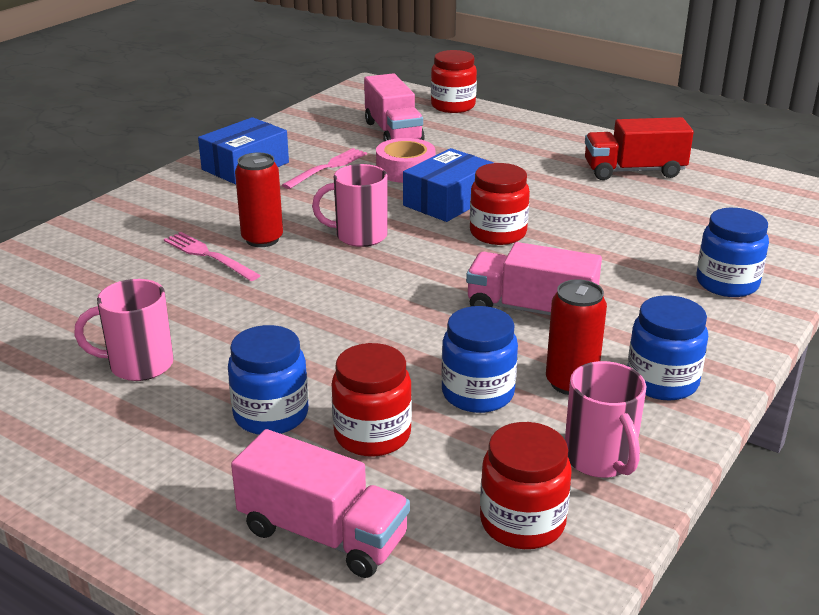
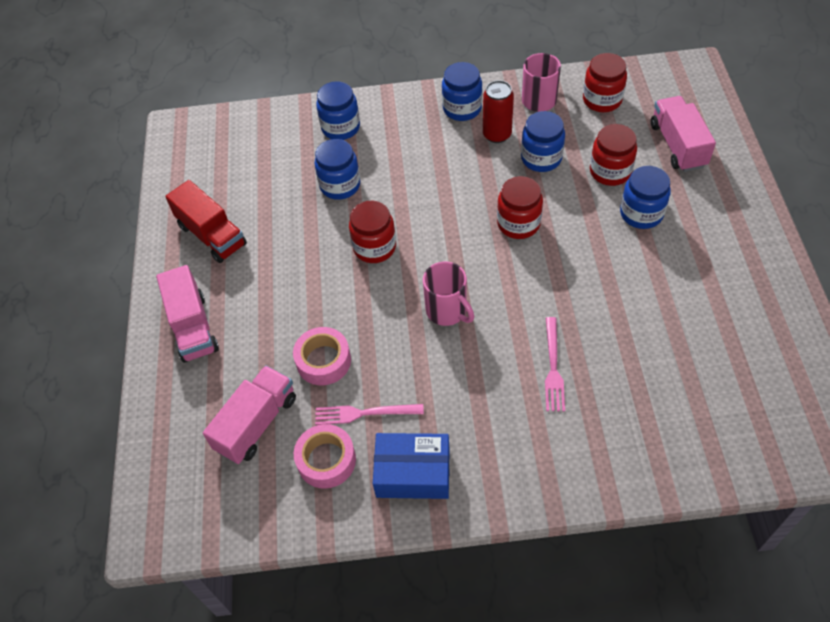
camera: 125 degrees left, 25 degrees up
(139, 365) = (675, 295): pink mug -> none
(262, 239) = (504, 358): red can -> none
(316, 144) = (326, 460): none -> pink tape
(448, 201) = (352, 301): blue box -> none
(453, 106) = (158, 425): red jar -> red jar (518, 223)
(530, 310) = (448, 182): pink truck -> pink truck (193, 327)
(619, 248) = (340, 185): none -> blue jar

